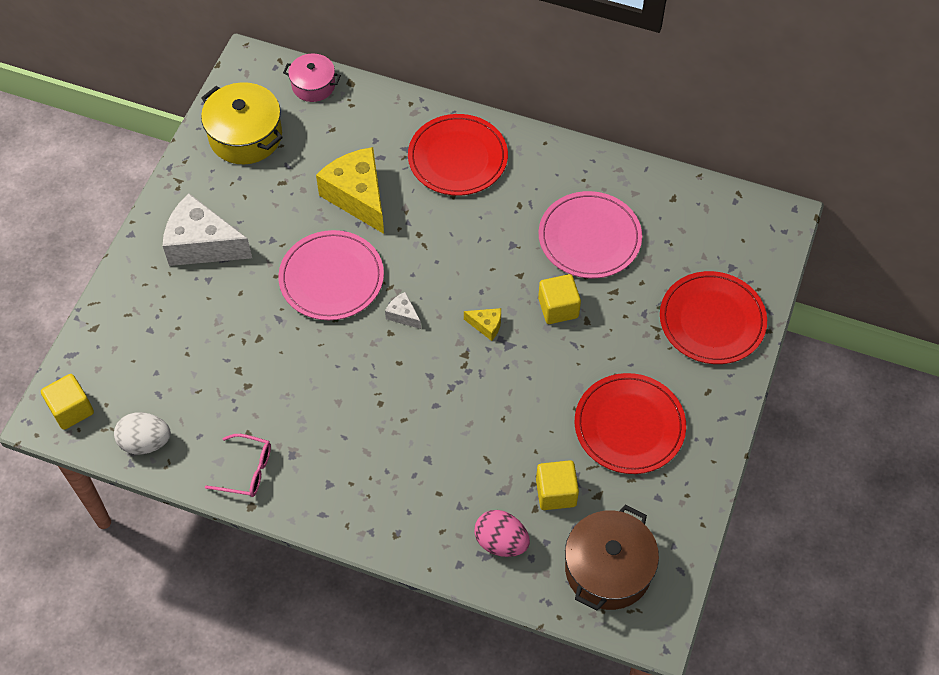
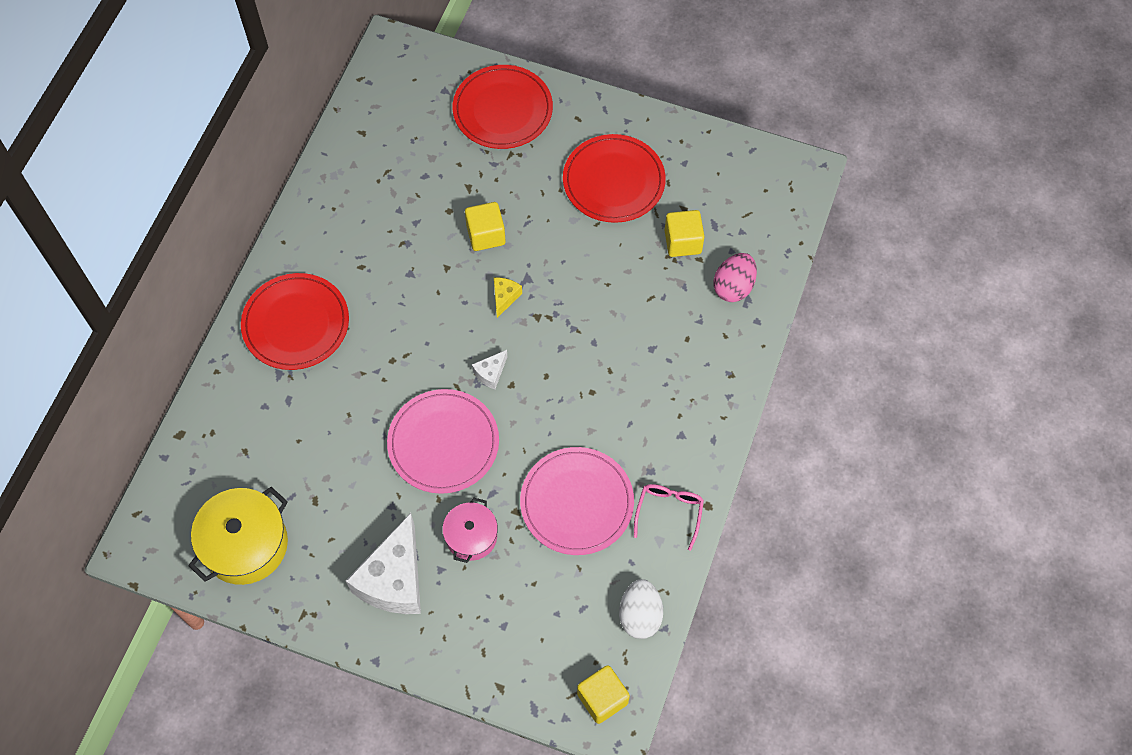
camera: 90 degrees left, 5 degrees up
(313, 85) = (179, 474): pink pot -> pink pot (471, 536)
(358, 197) = (340, 421): yellow cheese -> none
(589, 238) = (405, 205): pink plate -> pink plate (577, 502)
(608, 569) = (754, 204): brown pot -> none

